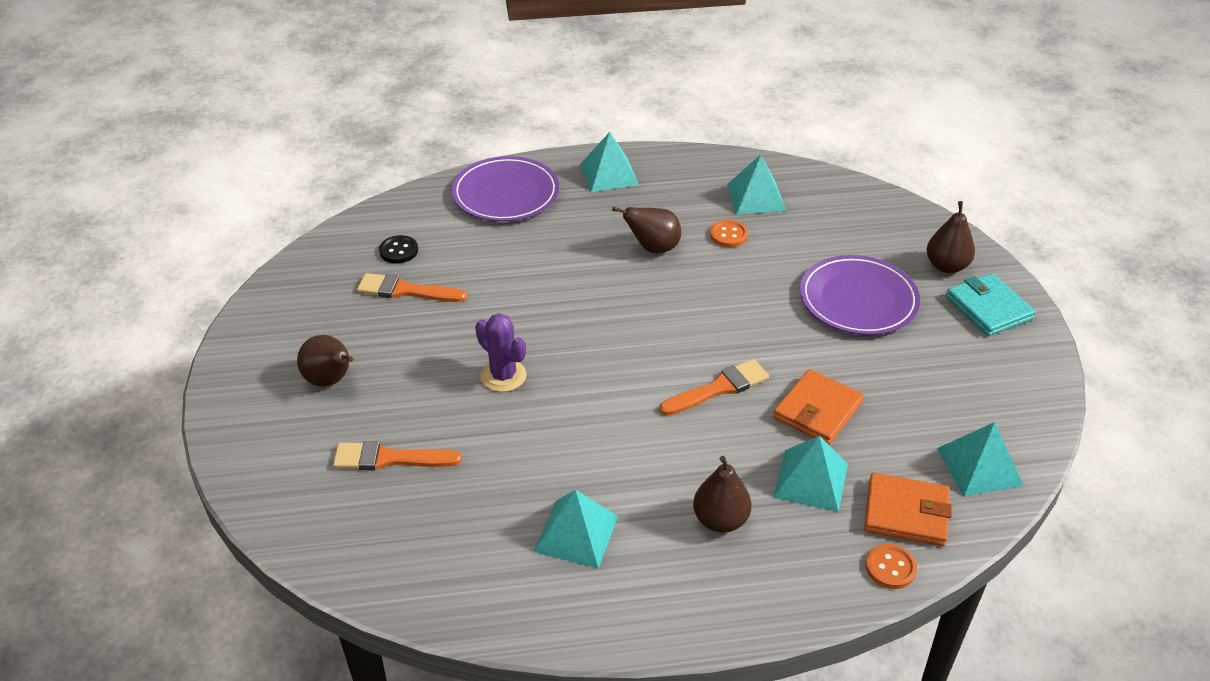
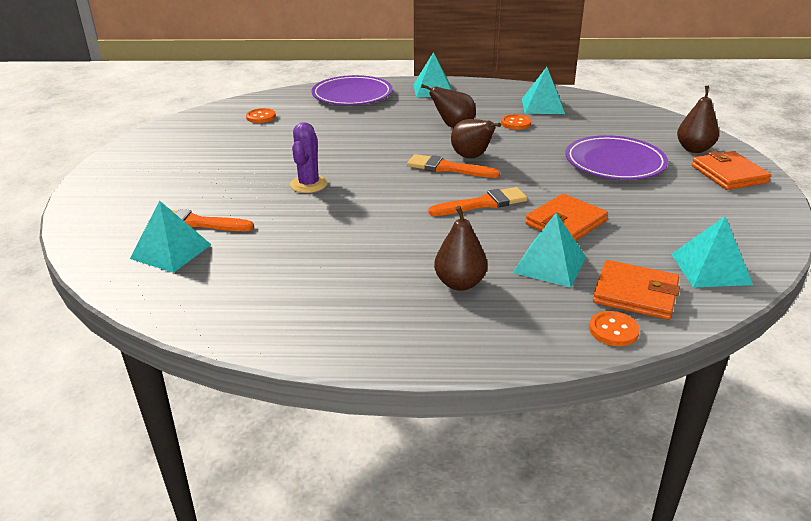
camera: 10 degrees right, 10 degrees down
(330, 380) = (175, 177): brown pear -> brown pear (472, 157)
(399, 251) = (261, 117): black button -> orange button
(405, 290) = (256, 136): orange brush -> orange brush (447, 168)
(503, 376) = (309, 184): purple cactus -> purple cactus turned 45 degrees clockwise
(576, 533) = (329, 281): turquoise pyramid -> turquoise pyramid (171, 251)
(988, 308) = (729, 174): turquoise wallet -> orange wallet

